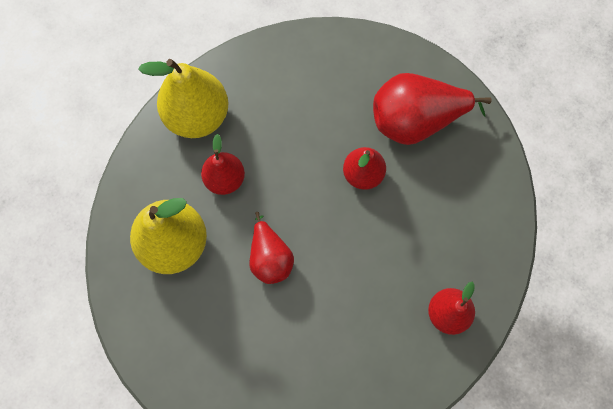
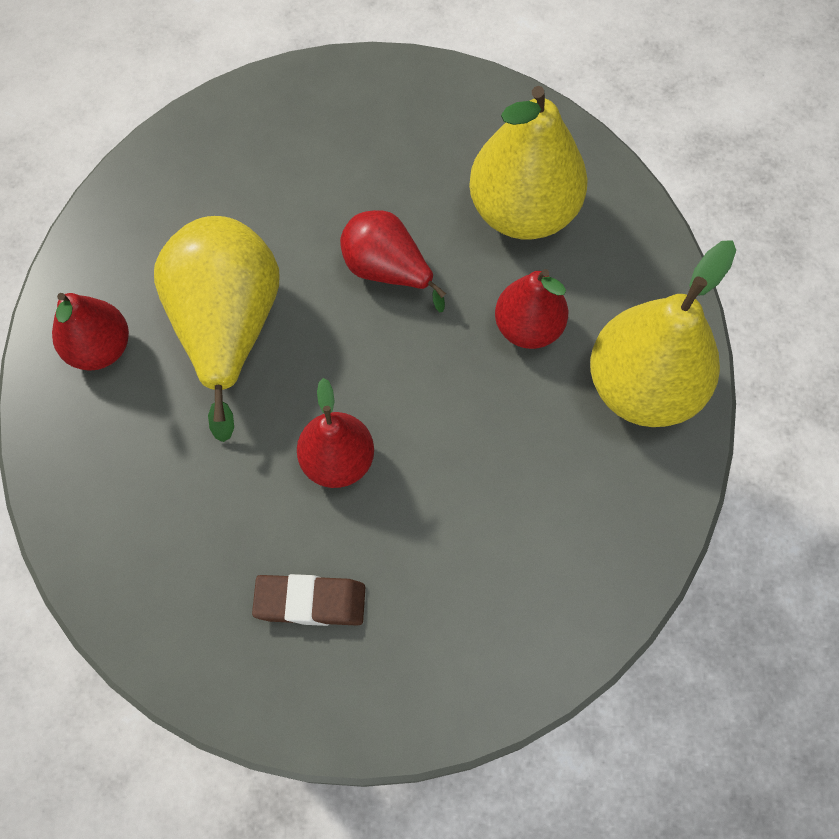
camera: 145 degrees right, 5 degrees down
(373, 280) = (228, 327): none -> yellow pear
(415, 121) = (310, 602): red pear -> brown eraser

